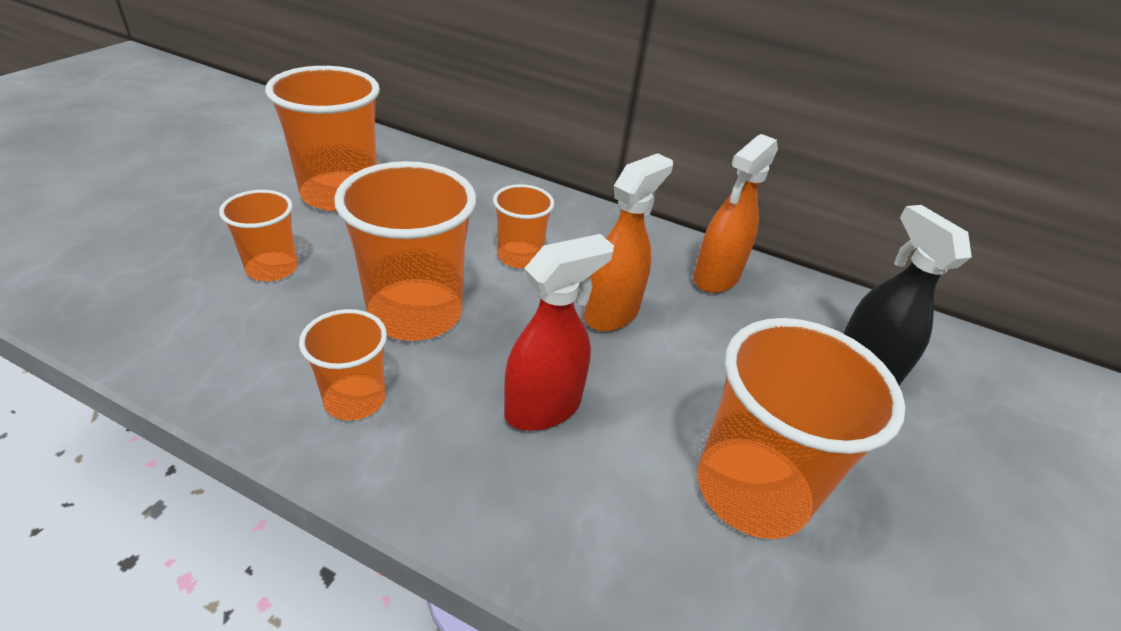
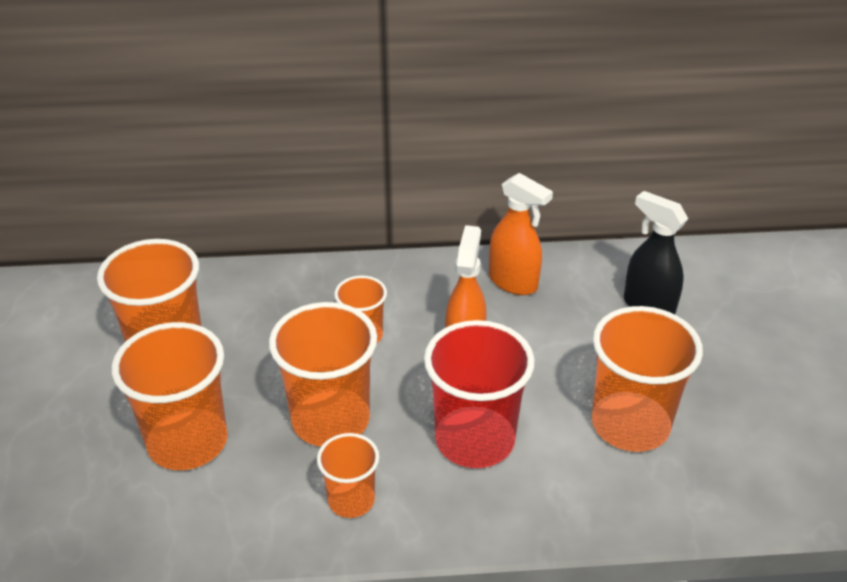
camera: 25 degrees left, 0 degrees up
(272, 268) = (187, 442): orange cup -> orange cup, size x1.81
(544, 407) = (474, 440): red spray bottle -> red cup
(715, 278) = (513, 282): orange spray bottle -> orange spray bottle turned 60 degrees counterclockwise

